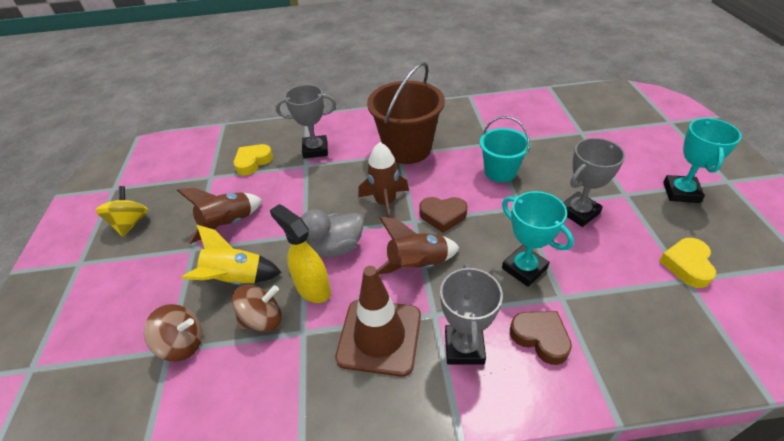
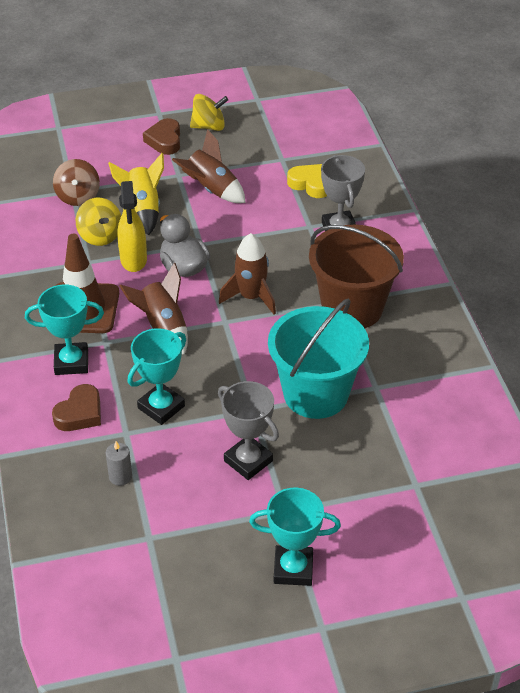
camera: 80 degrees right, 0 degrees up
(263, 319) = (100, 236): brown spinning top -> yellow spinning top
(313, 288) = (133, 260): yellow spray bottle -> yellow spray bottle turned 135 degrees clockwise
(443, 216) = (234, 344): brown heart -> brown heart (164, 140)
(464, 347) = (71, 362): grey trophy -> turquoise trophy
(500, 172) = (316, 394): turquoise bucket -> turquoise bucket, size x1.63
(619, 301) = (120, 476): none -> grey candle
(687, 265) = (170, 543): yellow heart -> none

